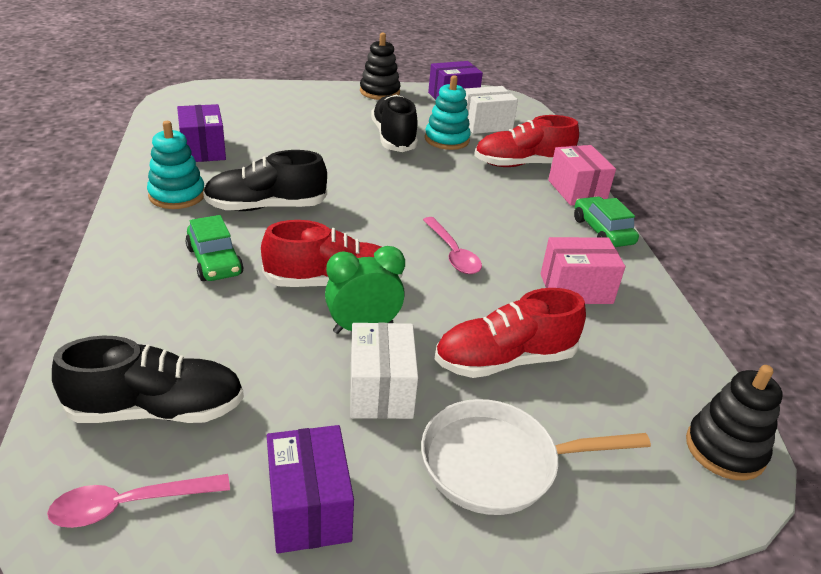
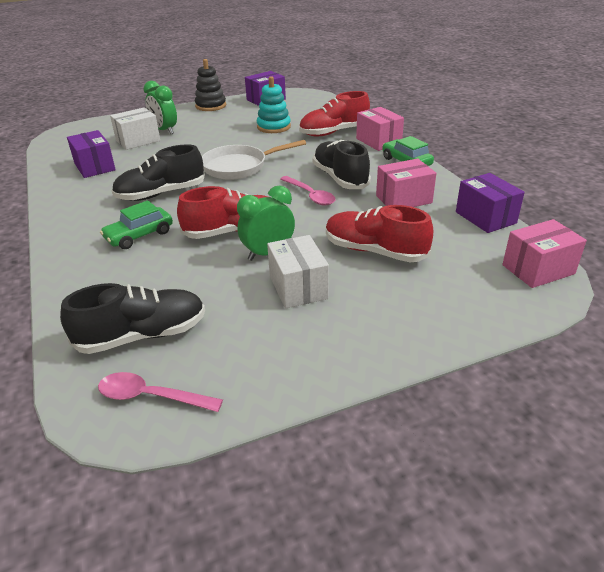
camera: 10 degrees left, 0 degrees up
(129, 505) = (151, 396): pink spoon -> pink spoon turned 45 degrees clockwise
(177, 195) = (89, 200): turquoise stacking toy -> none
(215, 261) = (139, 235): green car -> green car turned 90 degrees clockwise
(308, 116) = (164, 130): none -> green clock
(309, 508) = (281, 367): purple box -> purple box (485, 217)
(393, 138) = (234, 133): black shoe -> black shoe (340, 178)
(485, 124) = (297, 112): white box -> white box (138, 141)
(497, 463) = (397, 311): white pan -> white pan (239, 166)
(504, 360) = (374, 251): red shoe -> red shoe turned 60 degrees clockwise
(725, 449) = (538, 269): black stacking toy -> pink box

